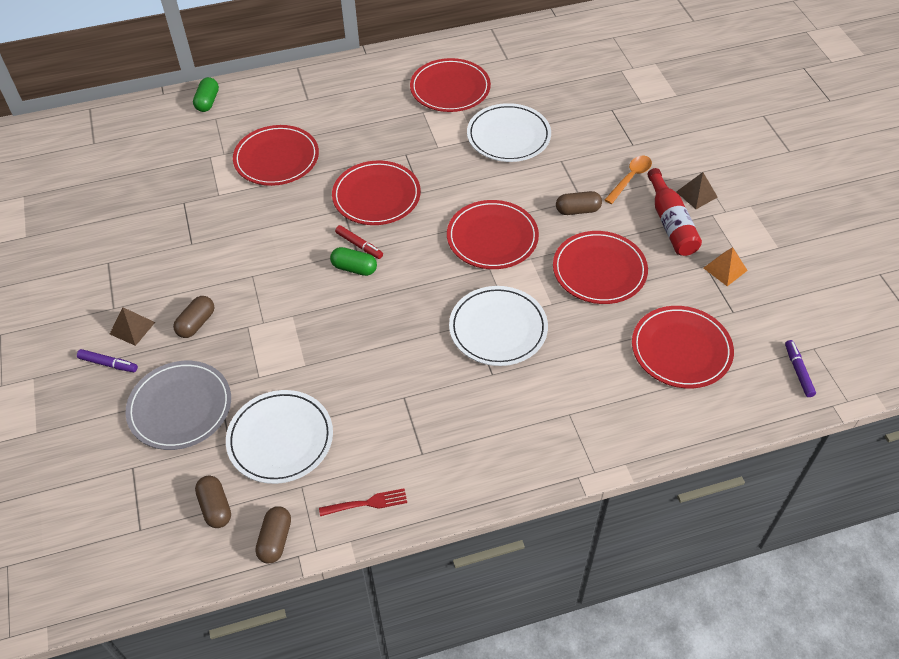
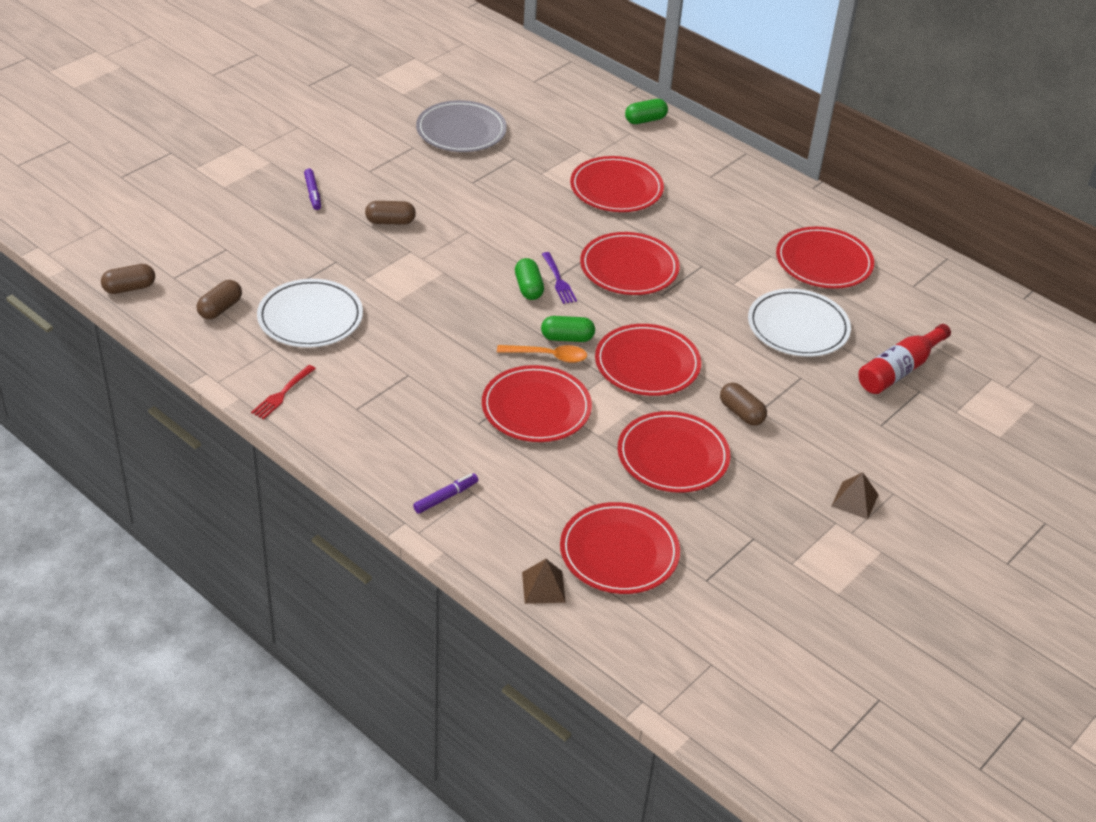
camera: 55 degrees right, 10 degrees down
(132, 328) = (357, 189): brown pyramid -> brown pyramid (543, 587)
(180, 407) = (300, 249): grey plate -> grey plate (461, 131)
(275, 540) = (212, 354): brown capsule -> brown capsule (129, 288)
(359, 245) = (558, 280): red marker -> purple fork
(367, 503) = (282, 394): red fork -> red fork turned 75 degrees clockwise
(430, 271) = (567, 338): none -> green capsule
(498, 328) = (536, 408): white plate -> red plate
(630, 178) = (827, 439): orange spoon -> orange spoon (548, 356)
(671, 223) = (790, 491): red bottle -> red bottle (899, 370)
(725, 269) = (763, 556): orange pyramid -> none
(798, 371) = (667, 658): purple marker -> purple marker (446, 497)

